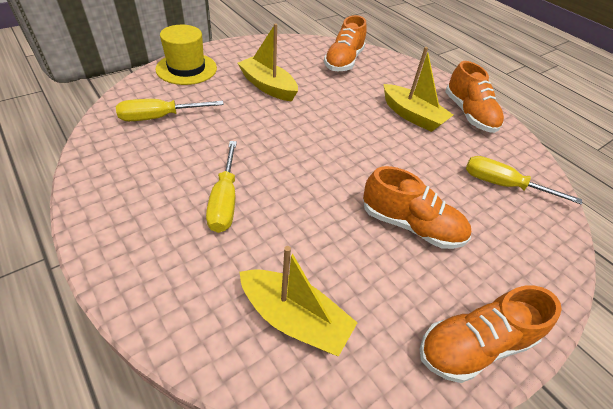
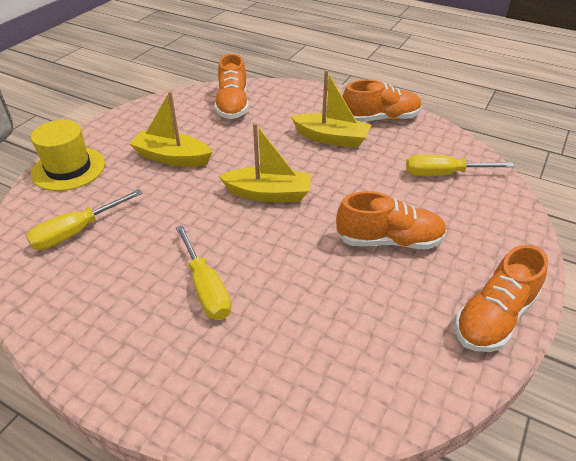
camera: 20 degrees left, 5 degrees down
(294, 318) = (340, 364): yellow boat -> yellow boat (268, 194)
(469, 114) = (380, 119): orange shoe -> orange shoe turned 60 degrees counterclockwise

